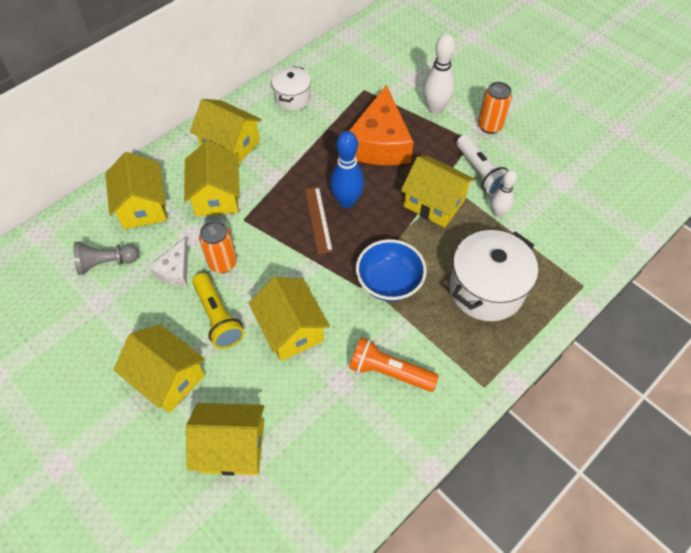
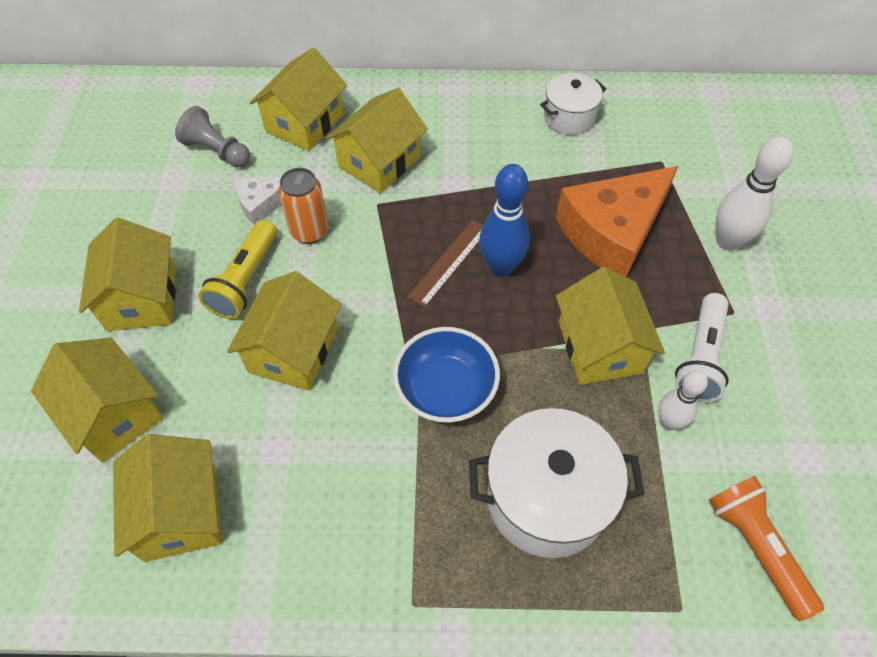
camera: 45 degrees right, 0 degrees up
(230, 145) = (450, 121): yellow house -> yellow house (180, 512)
(389, 372) = (333, 485): orange flashlight -> orange flashlight (756, 547)
(490, 126) = (779, 312): orange can -> none

